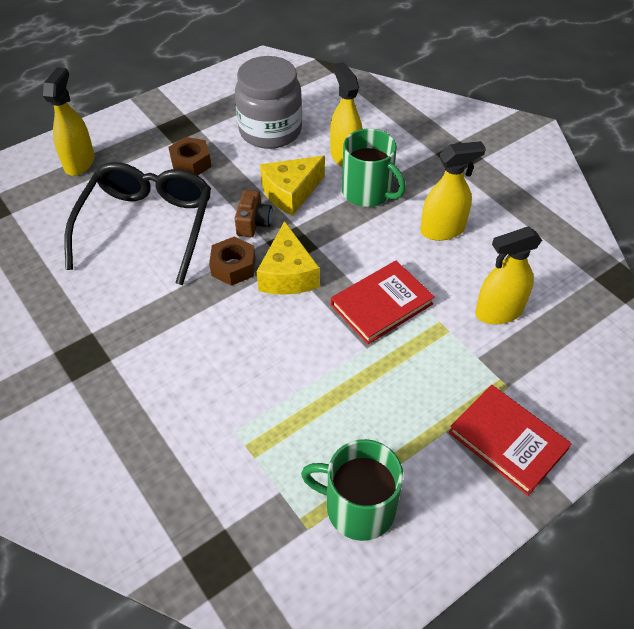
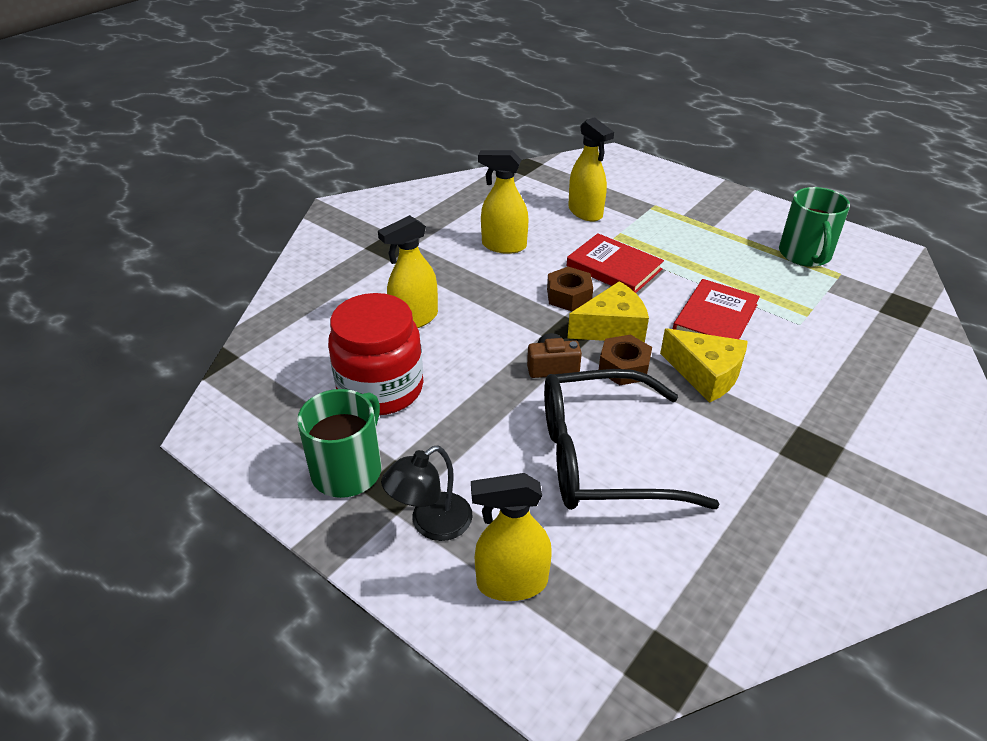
camera: 105 degrees left, 10 degrees down
(140, 138) = (431, 524): none -> black lamp
(191, 163) = (469, 449): brown nut -> brown nut (569, 296)
(270, 131) = (380, 388): grey jar -> red jar
(291, 193) = (491, 348): yellow cheese -> yellow cheese (705, 374)
(368, 192) = (468, 295): green mug -> green mug (348, 470)
(442, 230) = (503, 246): yellow spray bottle -> yellow spray bottle turned 45 degrees counterclockwise
(507, 441) = (700, 202): red book -> red book (715, 318)

